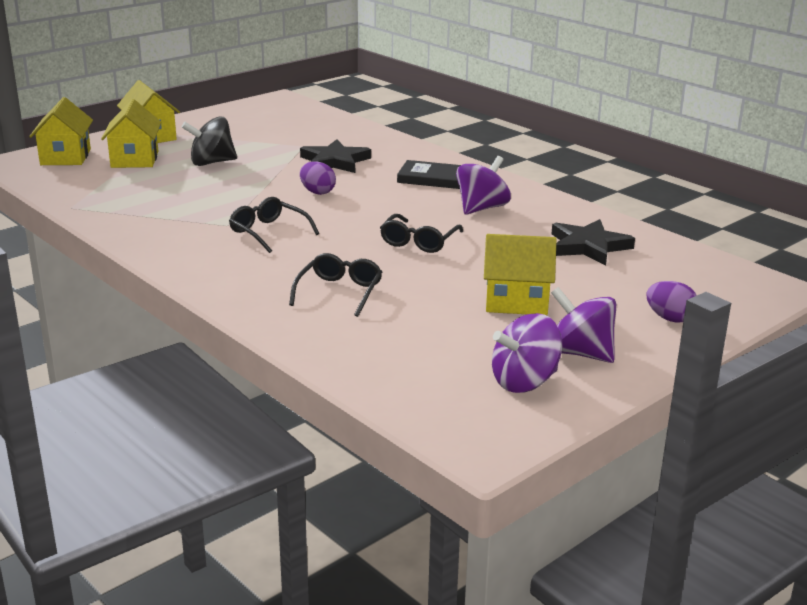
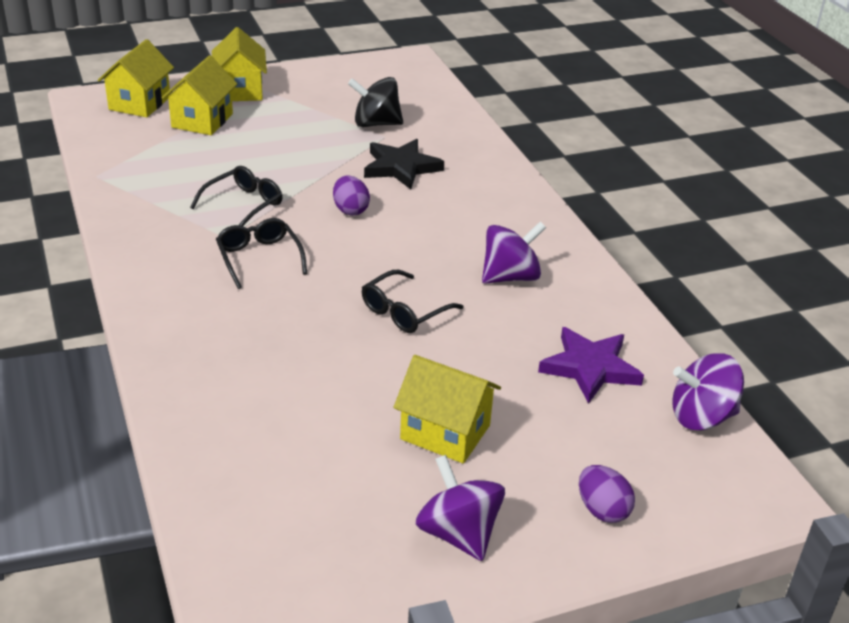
camera: 20 degrees right, 10 degrees up
(211, 162) = (273, 141): black spinning top -> black spinning top (376, 124)
(339, 292) = (267, 366): black glasses -> black glasses (243, 205)
(433, 178) = (489, 217): black book -> none
(524, 382) = (365, 558): purple spinning top -> purple spinning top (701, 416)
(588, 246) = (590, 368): black star -> purple star

